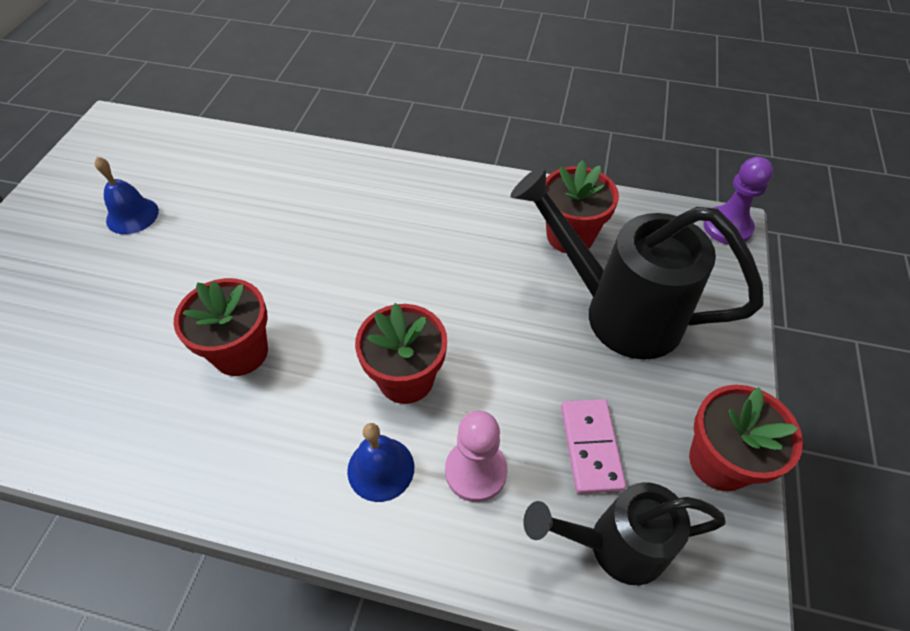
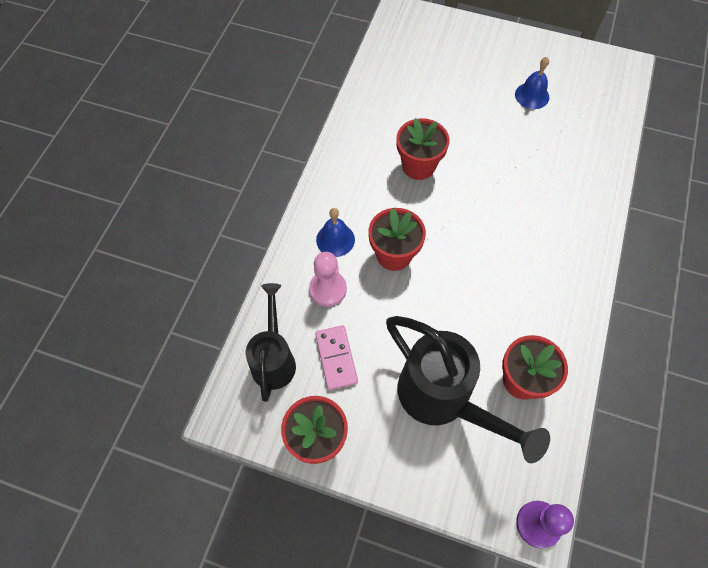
camera: 95 degrees right, 10 degrees up
(590, 447) = (336, 358): pink domino -> pink domino turned 75 degrees clockwise
(616, 311) = (444, 400): black watering can -> black watering can turned 105 degrees clockwise

